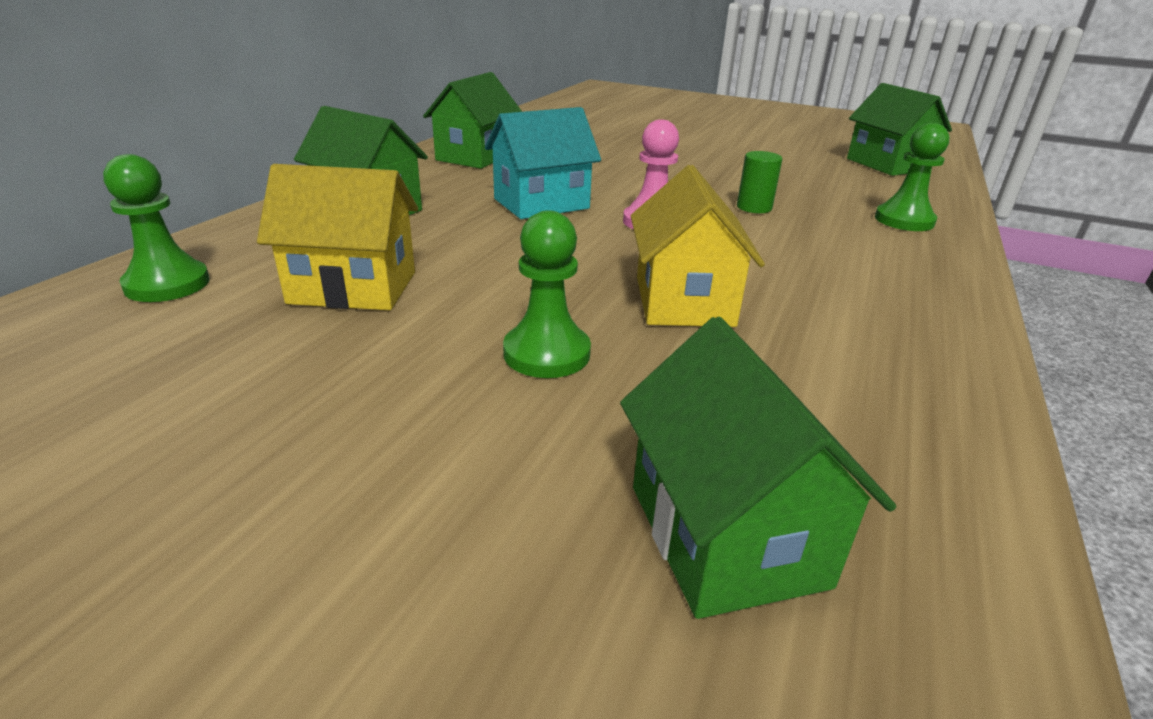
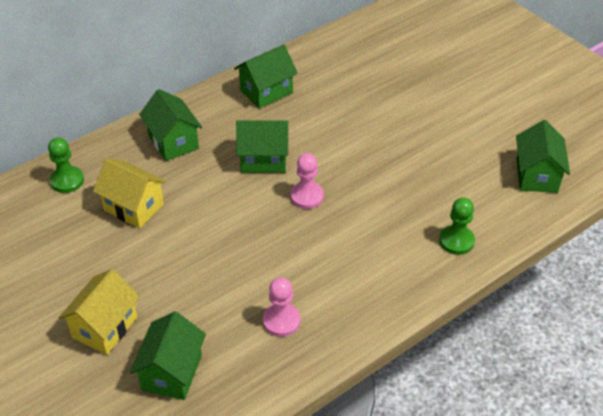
camera: 30 degrees right, 15 degrees up
(541, 204) = (263, 160): turquoise house -> green house
(546, 353) = (180, 276): green pawn -> none
(683, 301) = (261, 265): yellow house -> yellow house (104, 327)
(754, 207) = (380, 200): green cylinder -> none
(822, 360) = (281, 321): none -> pink pawn

